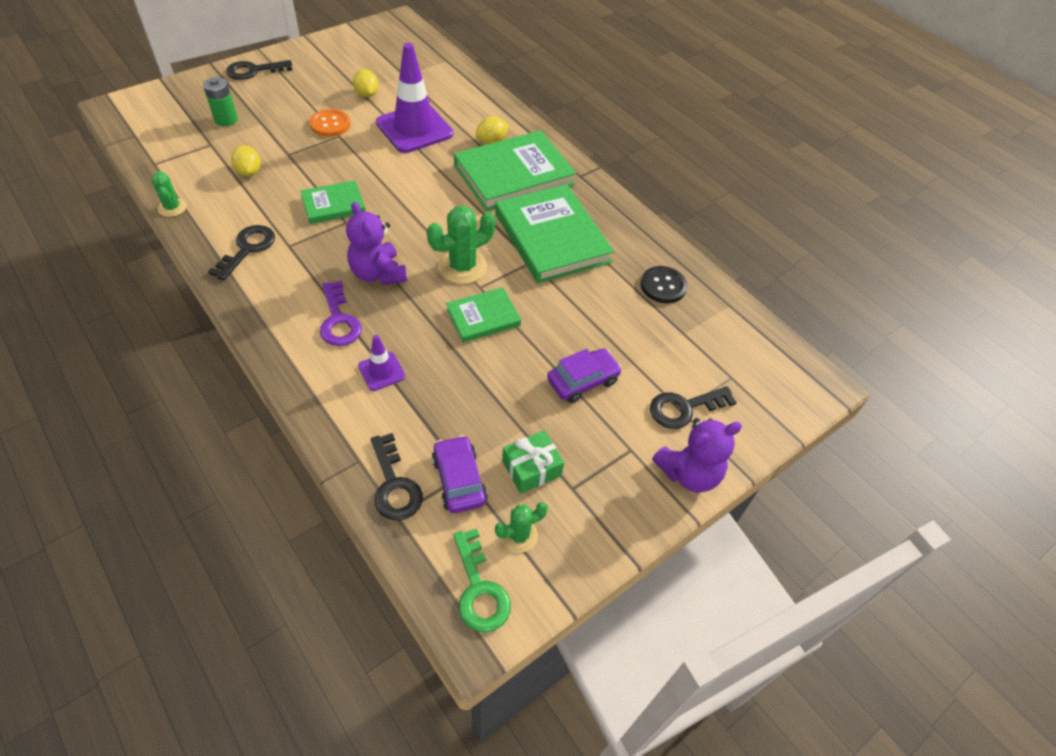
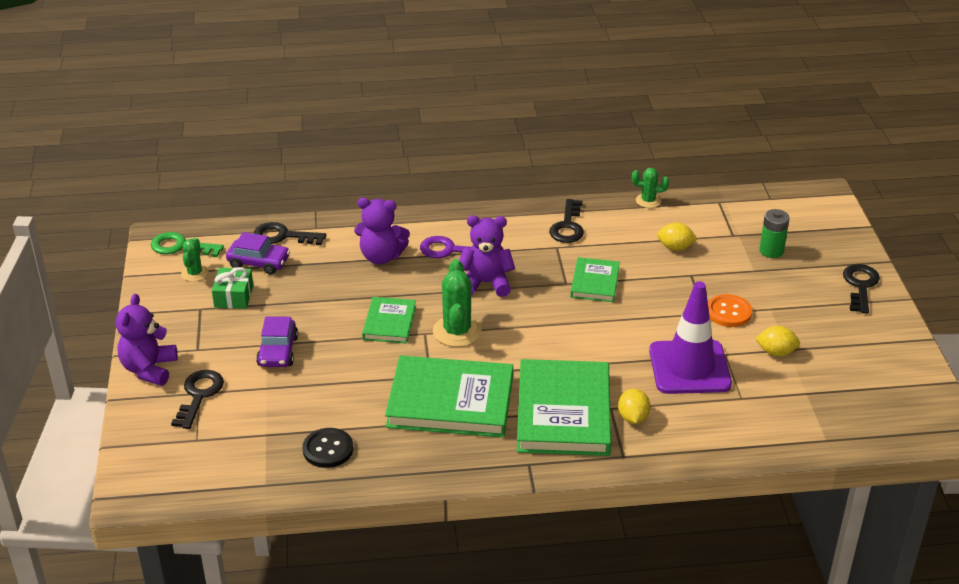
camera: 125 degrees right, 15 degrees down
(248, 249) = (567, 226): black key -> black key turned 45 degrees clockwise
(381, 371) = (381, 257): purple traffic cone -> purple teddy bear

